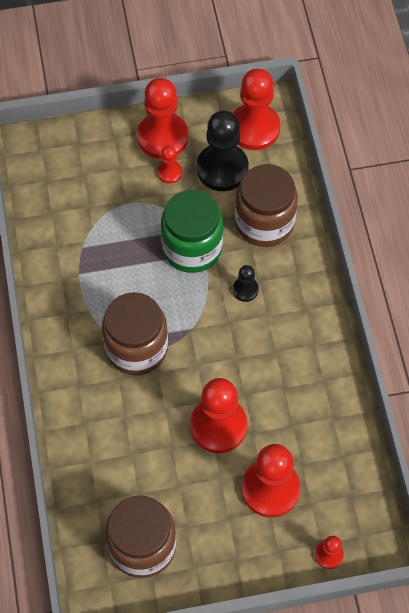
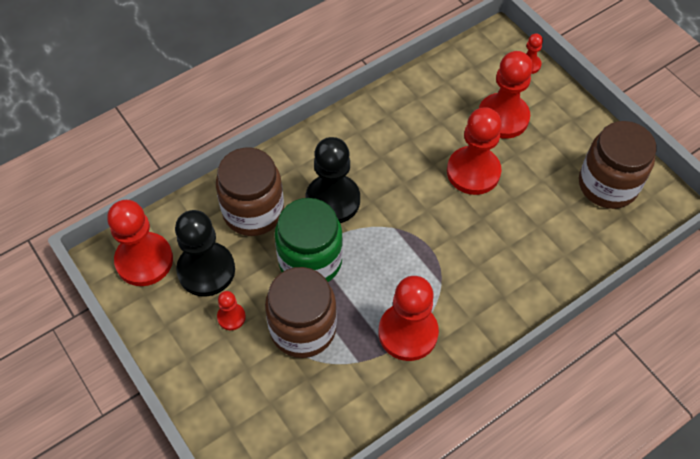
camera: 115 degrees left, 5 degrees down
(137, 348) = (439, 264): brown jar -> brown jar (303, 328)
(163, 137) = (189, 342): red pawn -> red pawn (408, 333)
(245, 290) = (333, 200): black pawn -> black pawn, size x2.09

